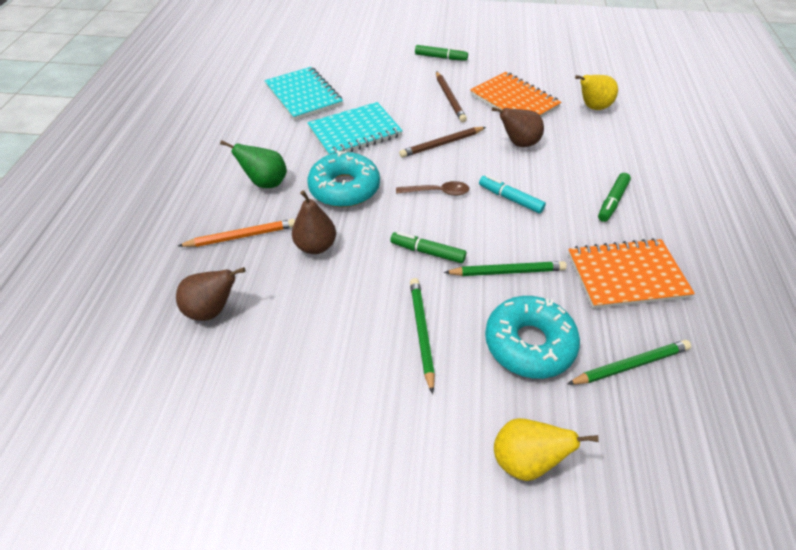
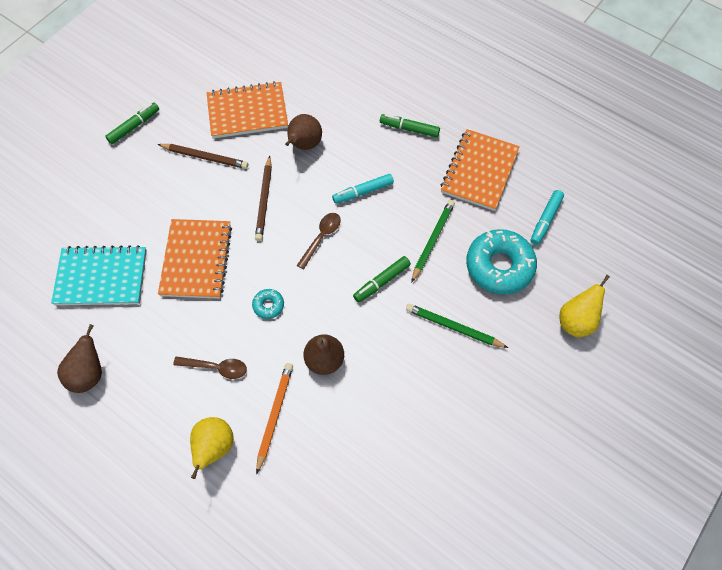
camera: 60 degrees left, 15 degrees up
(212, 310) = (347, 468): brown pear -> brown pear (89, 373)
(266, 183) = (216, 367): green pear -> brown spoon
(344, 188) = (268, 305): turquoise donut -> turquoise donut, size x0.45
(355, 132) = (196, 260): turquoise notebook -> orange notebook
(592, 107) = (298, 64): yellow pear -> yellow pear (214, 447)
(612, 201) = (409, 129): green marker -> green marker turned 135 degrees clockwise
(631, 365) = (545, 220): green pencil -> turquoise marker

